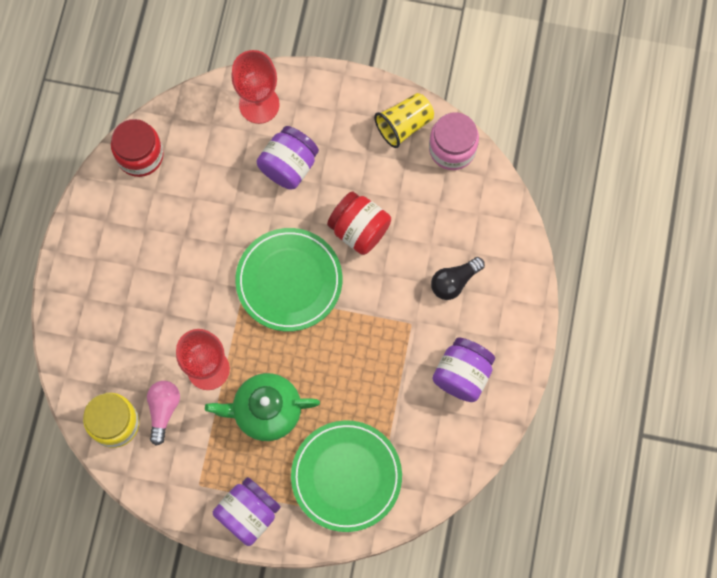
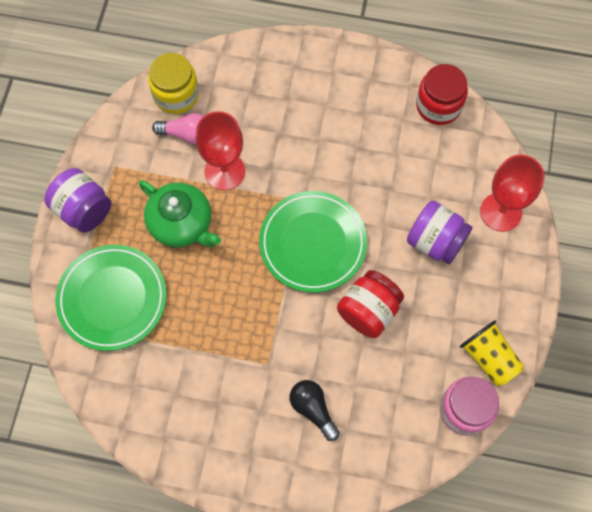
camera: 90 degrees right, 5 degrees down
(266, 410) = (182, 223): green teapot -> green teapot turned 135 degrees clockwise
(462, 375) = (211, 416): purple jar -> none

